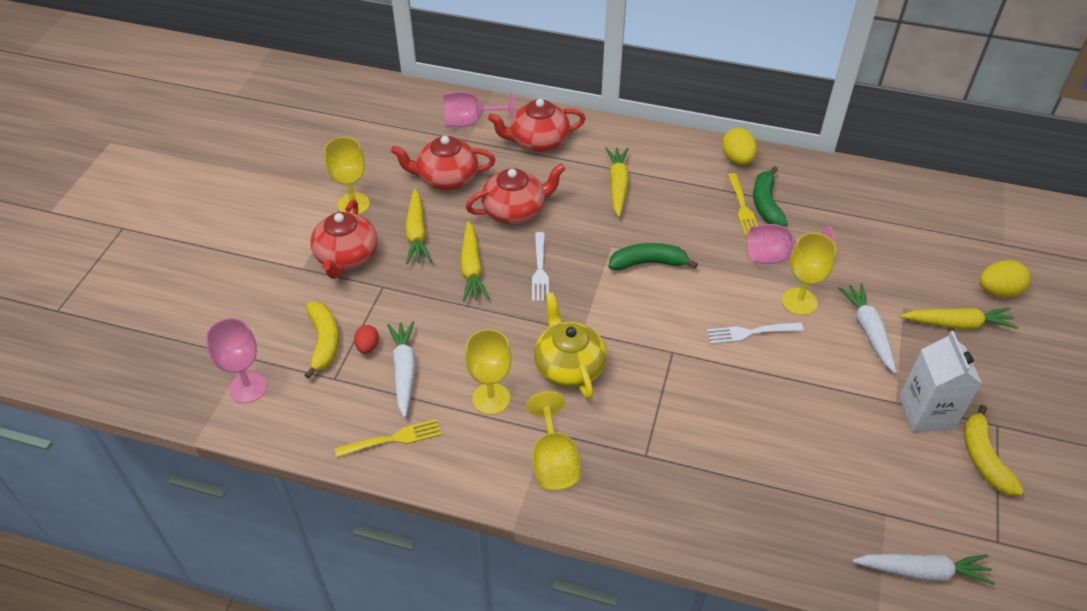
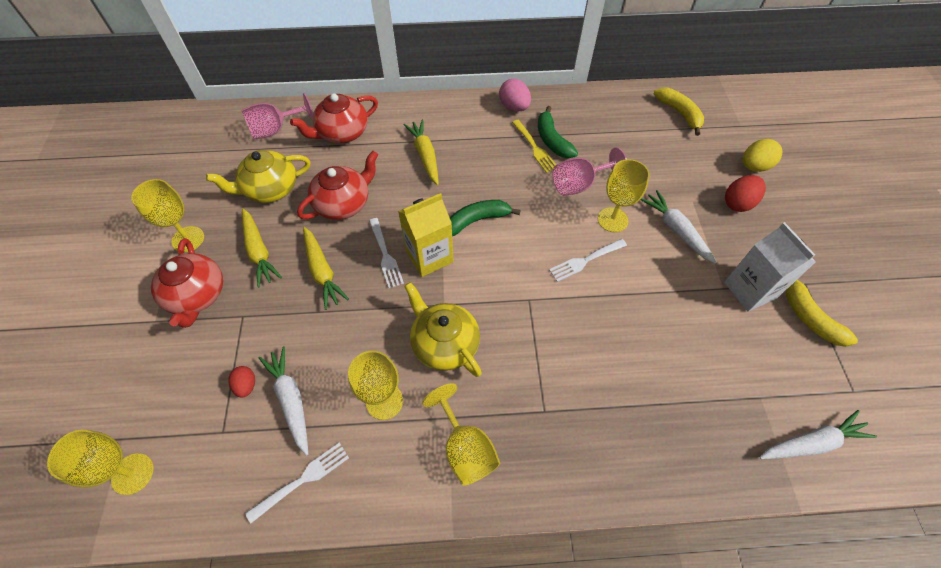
camera: 20 degrees left, 10 degrees up
(248, 387) = (132, 474): pink goblet -> yellow goblet
(324, 342) = (200, 394): yellow banana -> yellow banana (679, 113)
(392, 439) = (302, 480): yellow fork -> white fork
(446, 178) = (270, 189): red teapot -> yellow teapot
(584, 283) = (429, 256): none -> yellow carton
(737, 159) = (514, 107): yellow egg -> pink egg
(957, 324) = (738, 203): yellow carrot -> red egg

